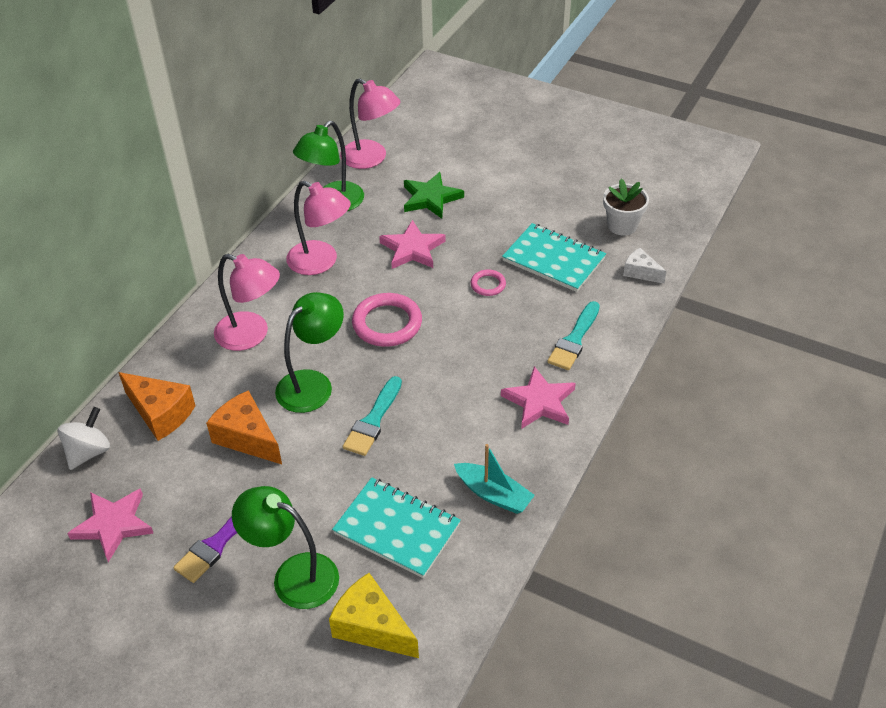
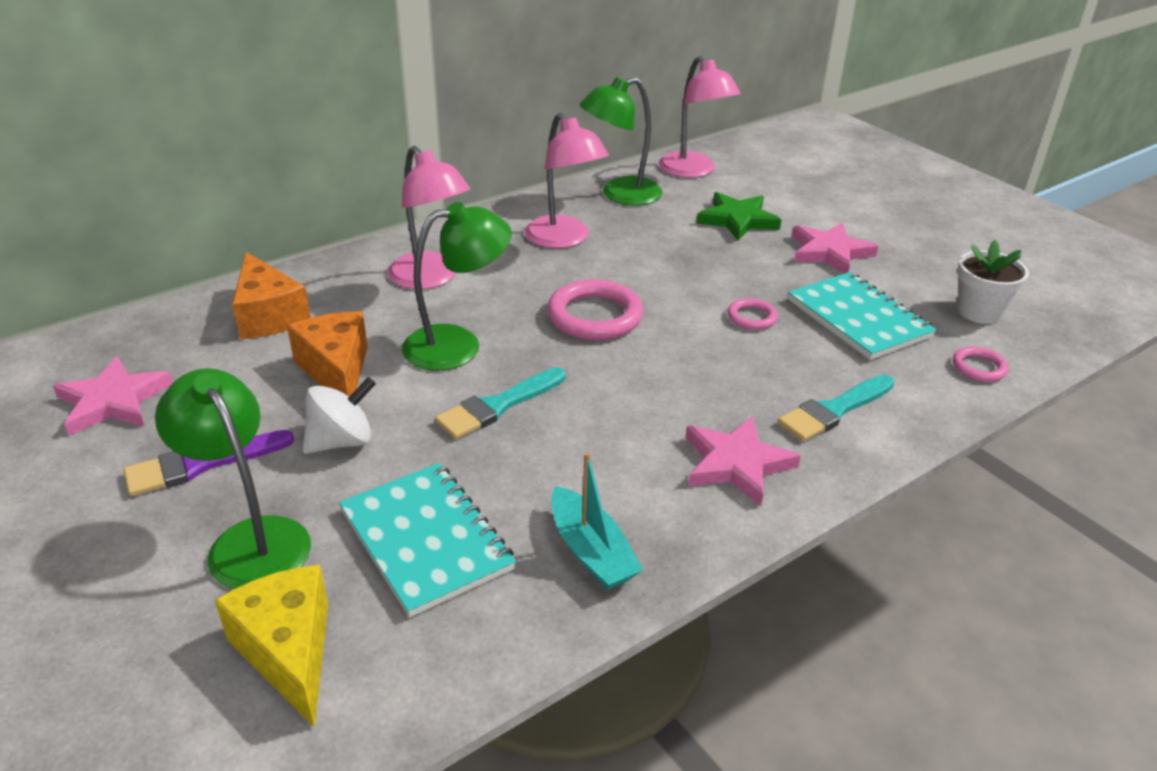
camera: 25 degrees right, 10 degrees down
(89, 452) = (163, 324): white spinning top -> white spinning top (342, 441)
(412, 249) = (680, 257): pink star -> pink star (829, 252)
(640, 272) = (979, 367): white cheese -> pink ring

